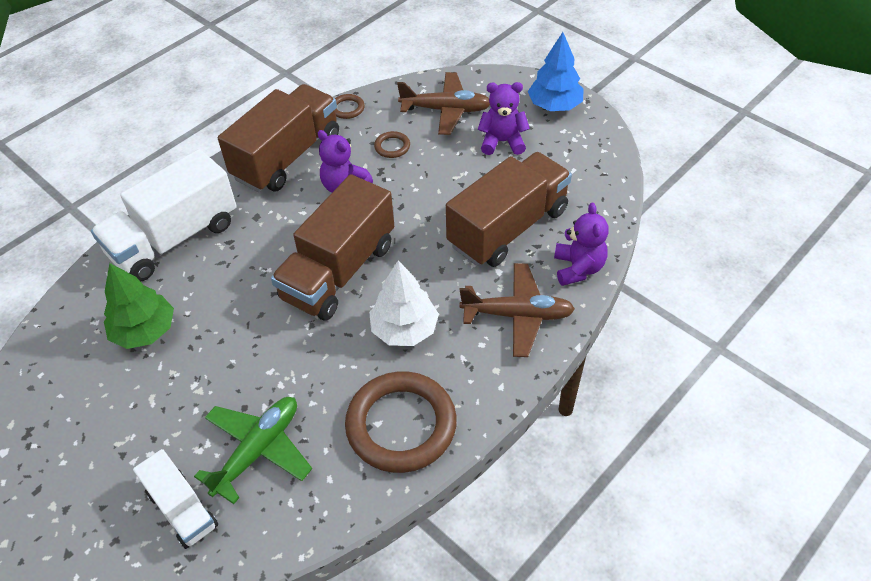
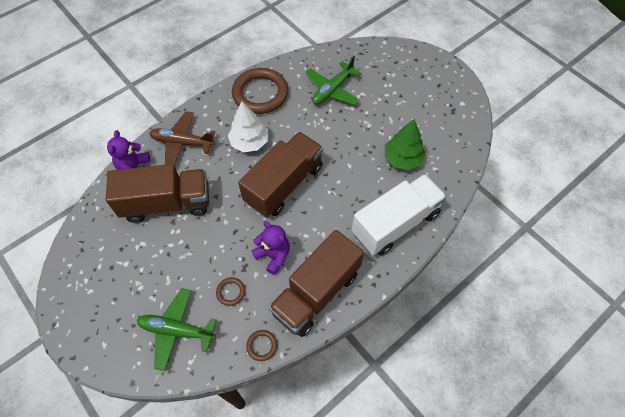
camera: 175 degrees left, 10 degrees up
(182, 509) = (367, 70): white truck -> none
(446, 110) = (177, 330): brown plane -> green plane
(502, 142) = (142, 285): purple teddy bear -> none
(508, 228) = (167, 203): brown truck -> brown truck turned 150 degrees counterclockwise
(554, 105) = (83, 322): blue tree -> none

